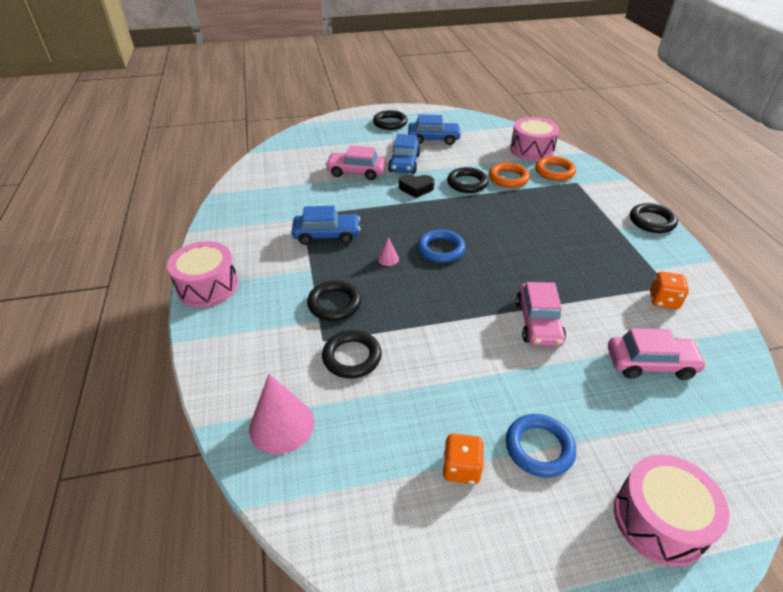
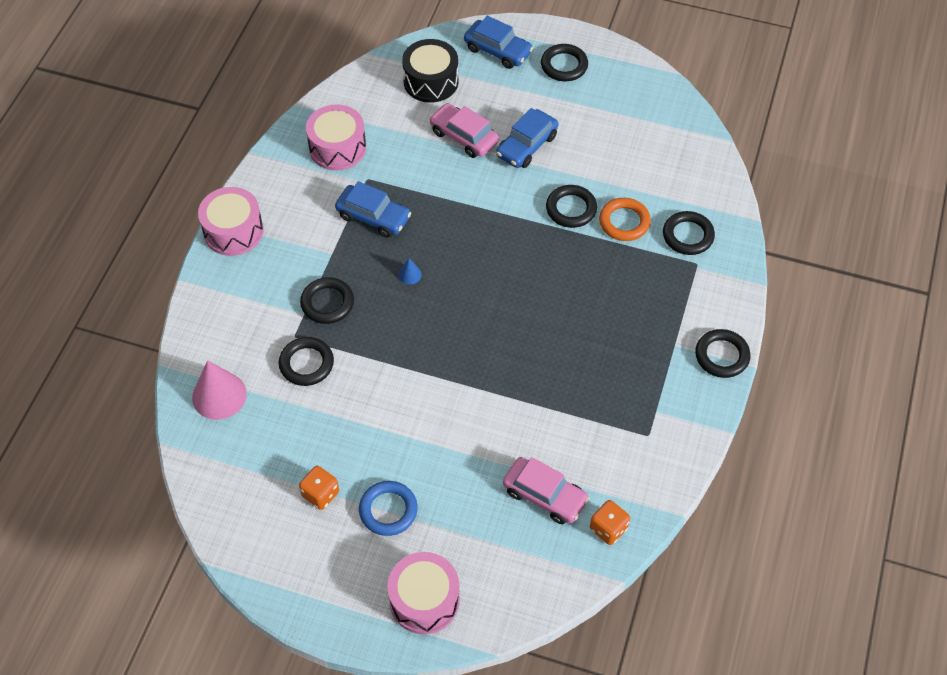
camera: 30 degrees right, 15 degrees up
(307, 153) = (431, 81): none -> black drum
(388, 259) = (410, 274): pink cone -> blue cone
(416, 188) = (509, 192): black heart -> none
(433, 139) = (593, 118): blue car -> blue car (498, 50)
(441, 249) = (468, 287): blue ring -> none
(531, 150) = (695, 188): pink drum -> pink drum (337, 148)
(538, 322) = (487, 410): pink car -> none
(554, 171) = (688, 236): orange ring -> black ring
(663, 300) = (625, 447): orange dice -> orange dice (608, 529)

